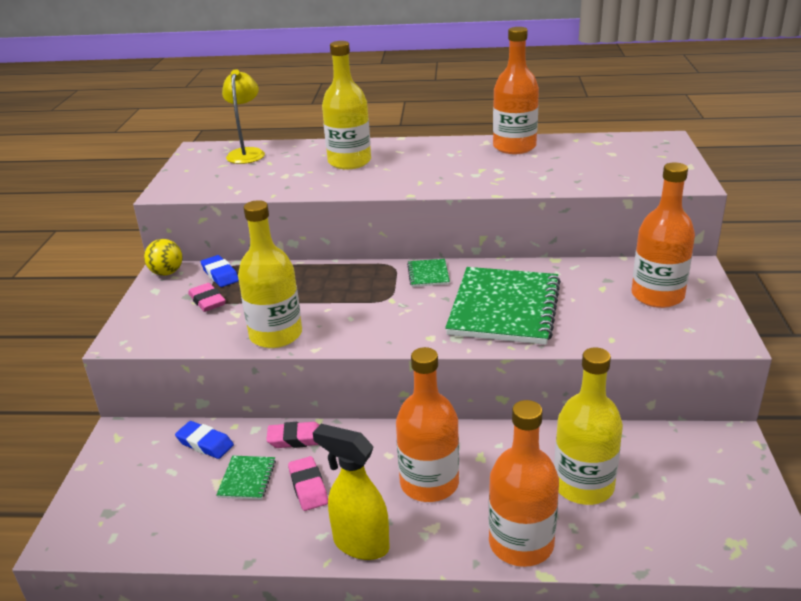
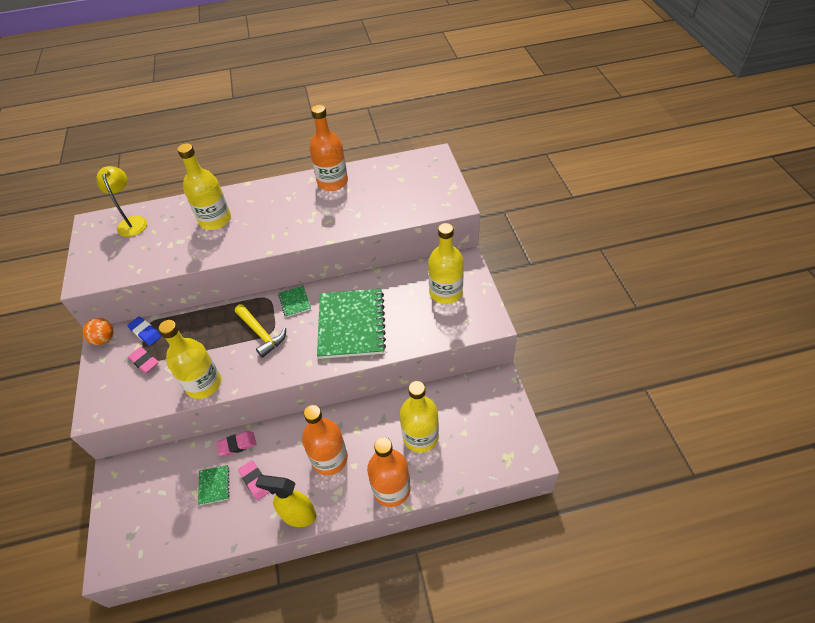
camera: 15 degrees left, 20 degrees up
(167, 273) = (104, 339): yellow ball -> orange ball
(205, 443) = (177, 464): blue eraser -> none
(372, 298) = (261, 333): none -> yellow hammer
(657, 296) = (446, 292): orange bottle -> yellow bottle

